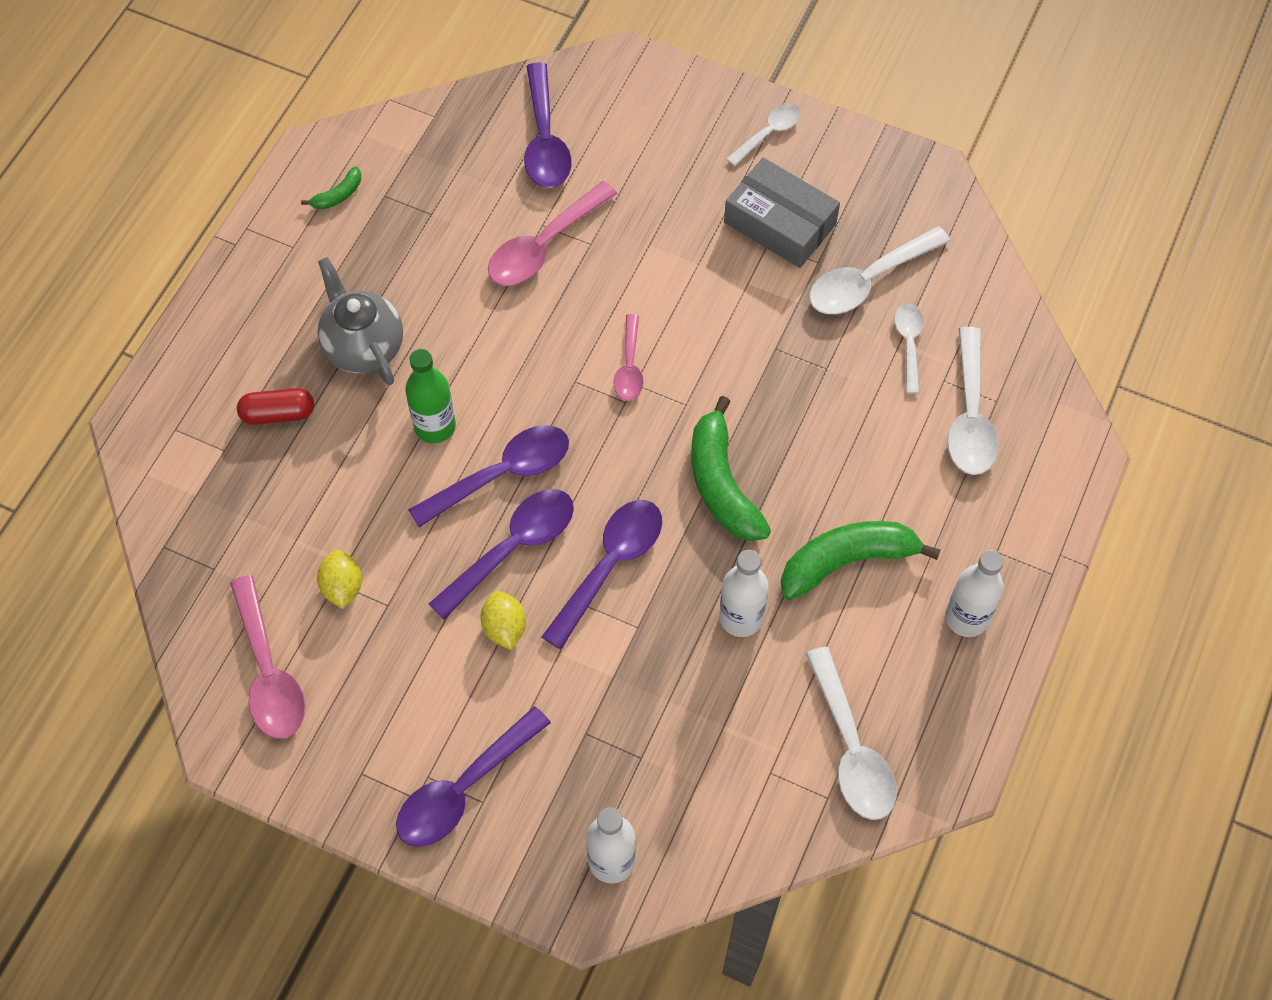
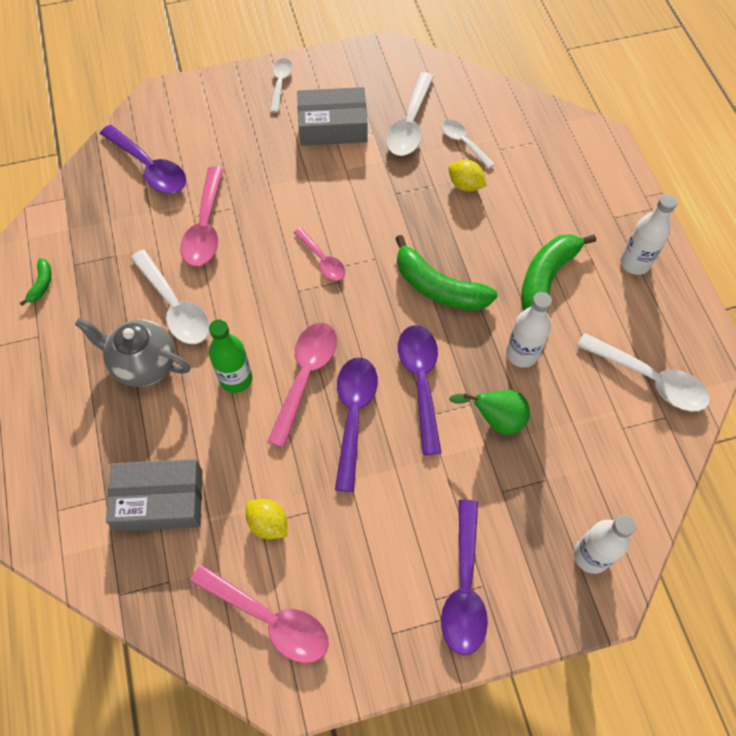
camera: 40 degrees left, 0 degrees up
(268, 489) = (159, 500): none -> grey box
(278, 414) = (123, 447): red capsule -> none
(502, 474) = (305, 376): purple spoon -> pink spoon
(504, 628) = (394, 467): yellow lemon -> yellow lemon (465, 185)
(648, 661) = (496, 419): none -> green pear
(970, 416) = (531, 158): white spoon -> white spoon (175, 307)

